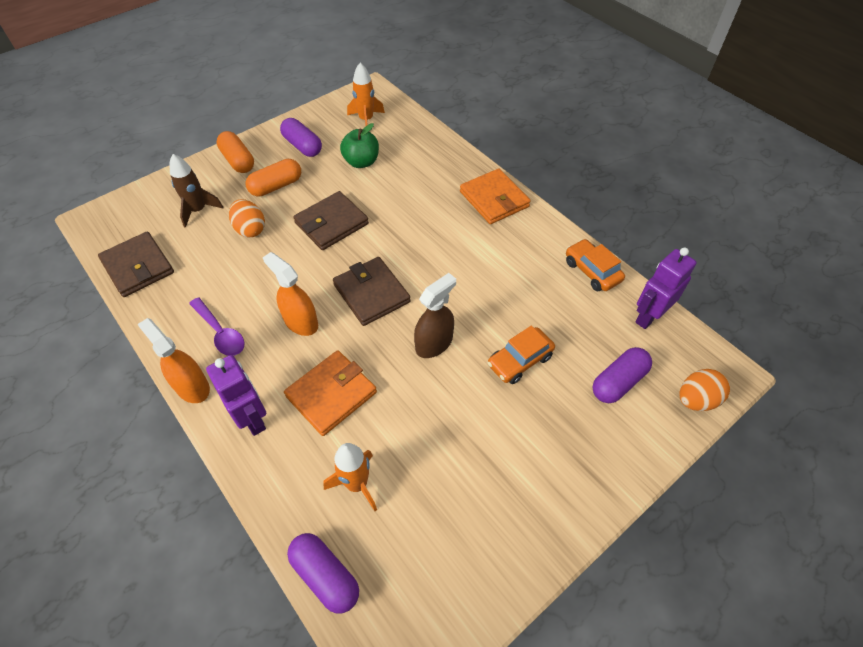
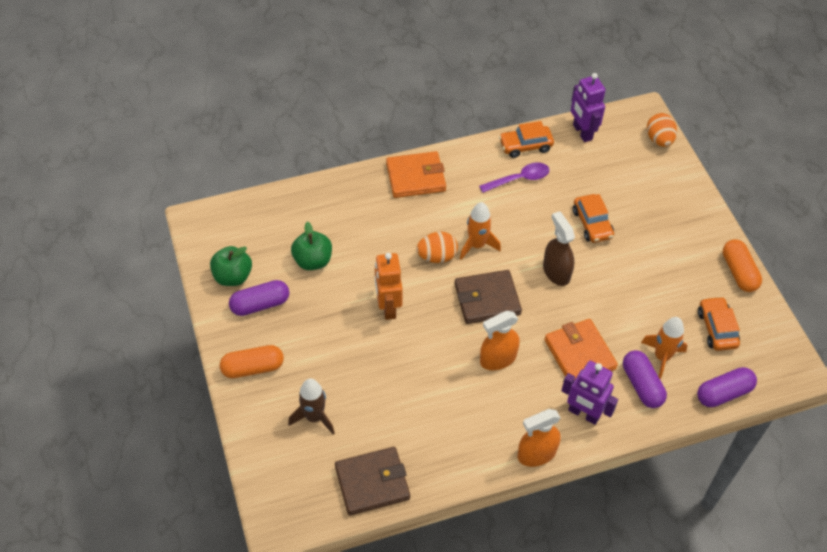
camera: 70 degrees left, 0 degrees up
(220, 333) = (485, 423): purple spoon -> purple spoon (519, 179)
(250, 229) = (364, 376): orange egg -> orange egg (437, 256)
(253, 418) = (583, 414): purple robot -> purple robot turned 135 degrees counterclockwise
(276, 186) = (312, 341): orange capsule -> orange capsule (739, 272)
(324, 123) = (233, 276): none -> green apple
(331, 223) = (388, 307): brown wallet -> orange robot
(366, 120) = (248, 239): orange rocket -> orange rocket (477, 245)
(425, 543) = (717, 328): none -> orange car
(618, 382) = (631, 174): purple capsule -> purple capsule (642, 385)

